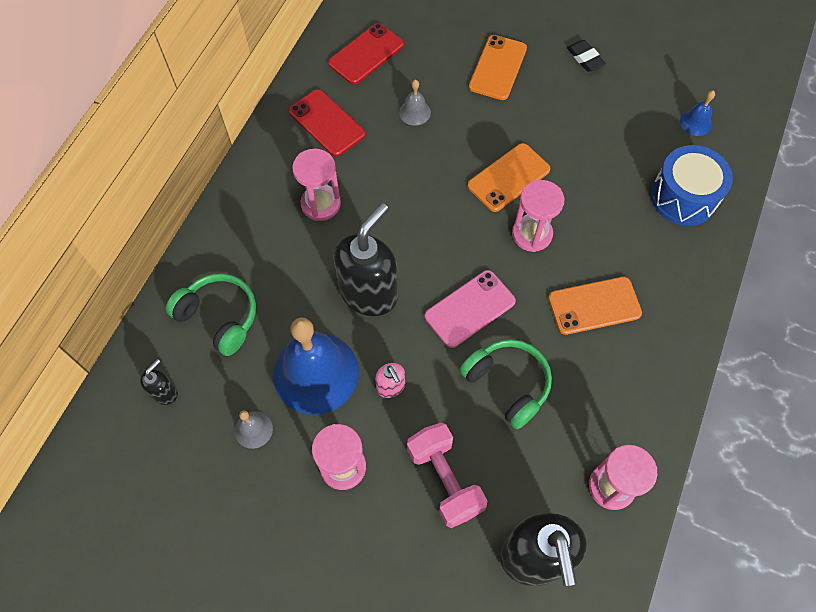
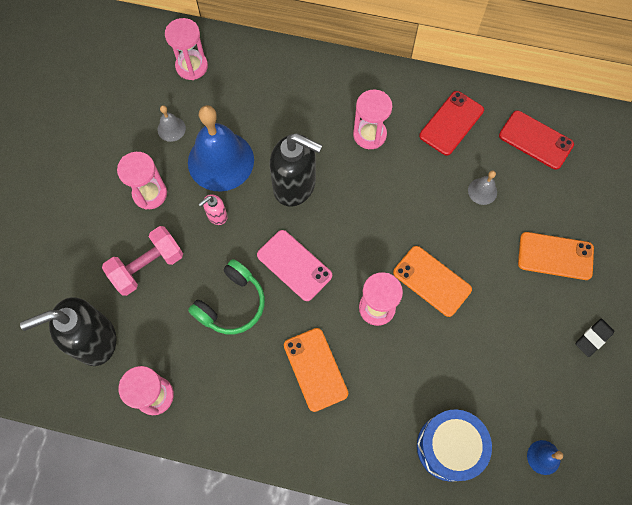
camera: 80 degrees right, 5 degrees up
(165, 392) = (192, 66): black soap dispenser -> pink hourglass
(219, 317) = (256, 86): green headphones -> none

